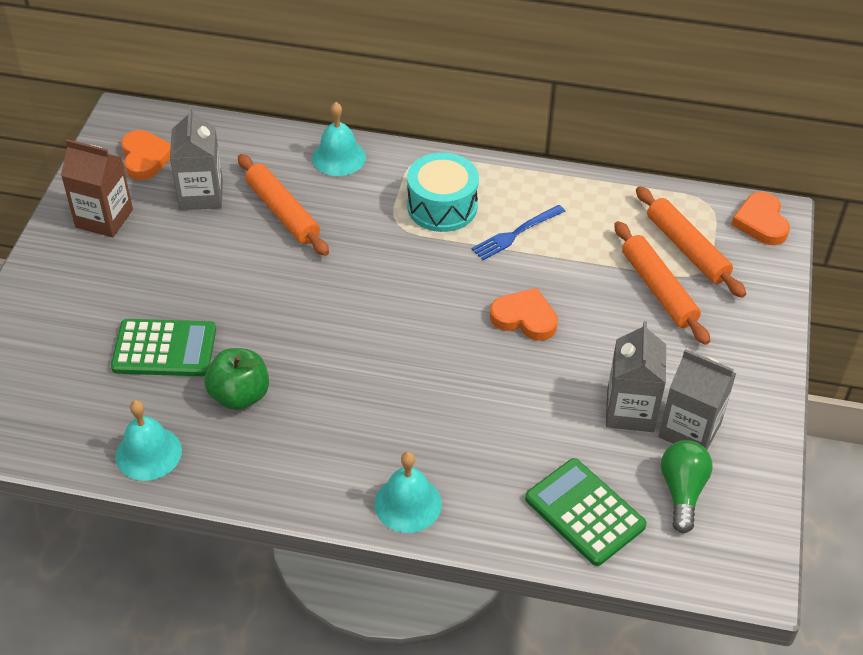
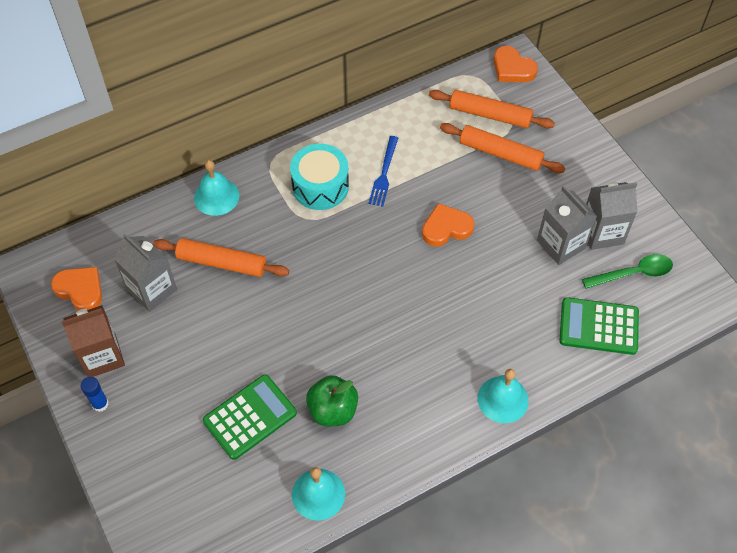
camera: 40 degrees left, 10 degrees up
(61, 253) = (100, 404): none -> blue glue stick
(682, 491) = (633, 273): green light bulb -> green spoon

